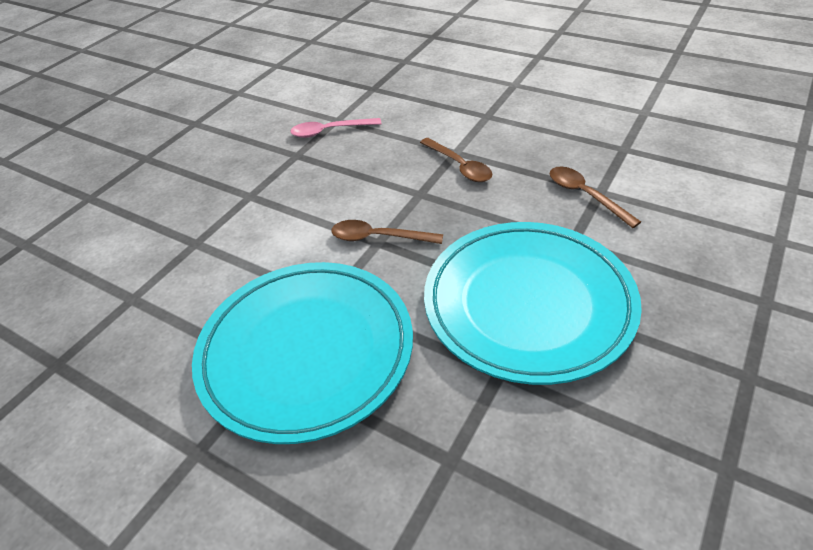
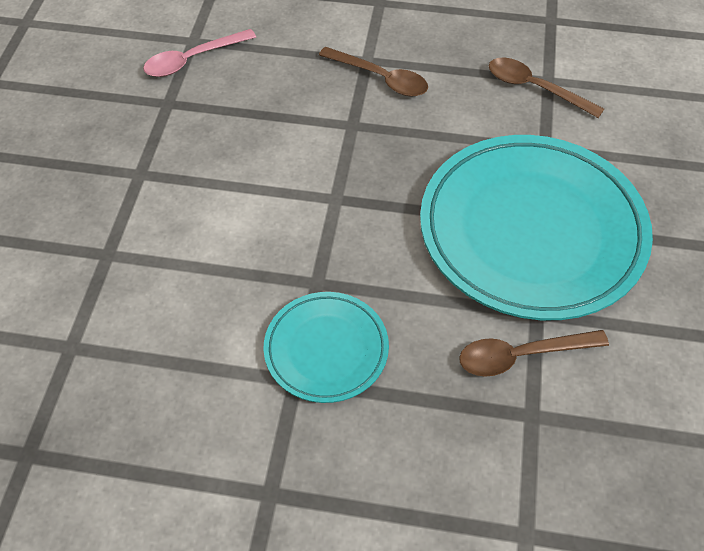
camera: 25 degrees left, 10 degrees up
(306, 352) = (326, 349): turquoise plate -> turquoise plate, size x0.50
(379, 237) = (333, 192): brown spoon -> brown spoon (521, 355)

